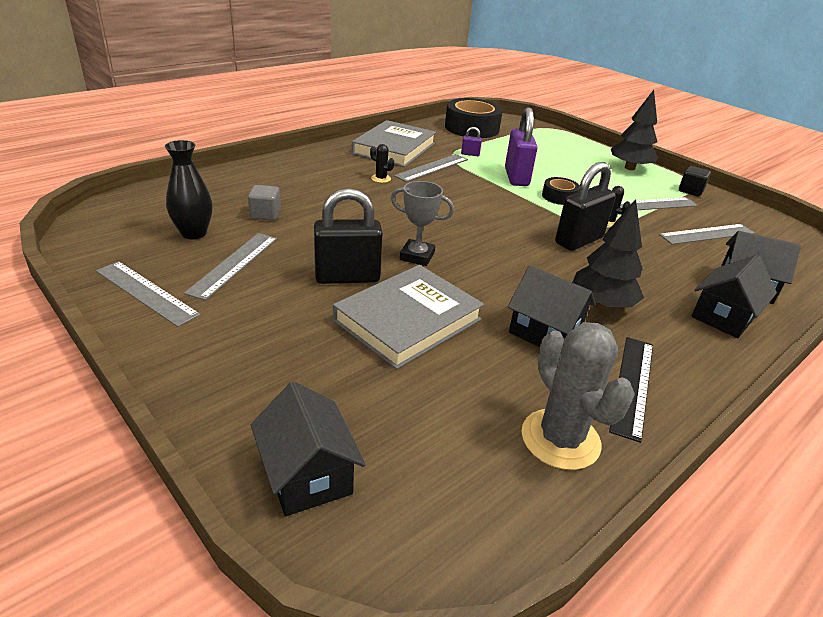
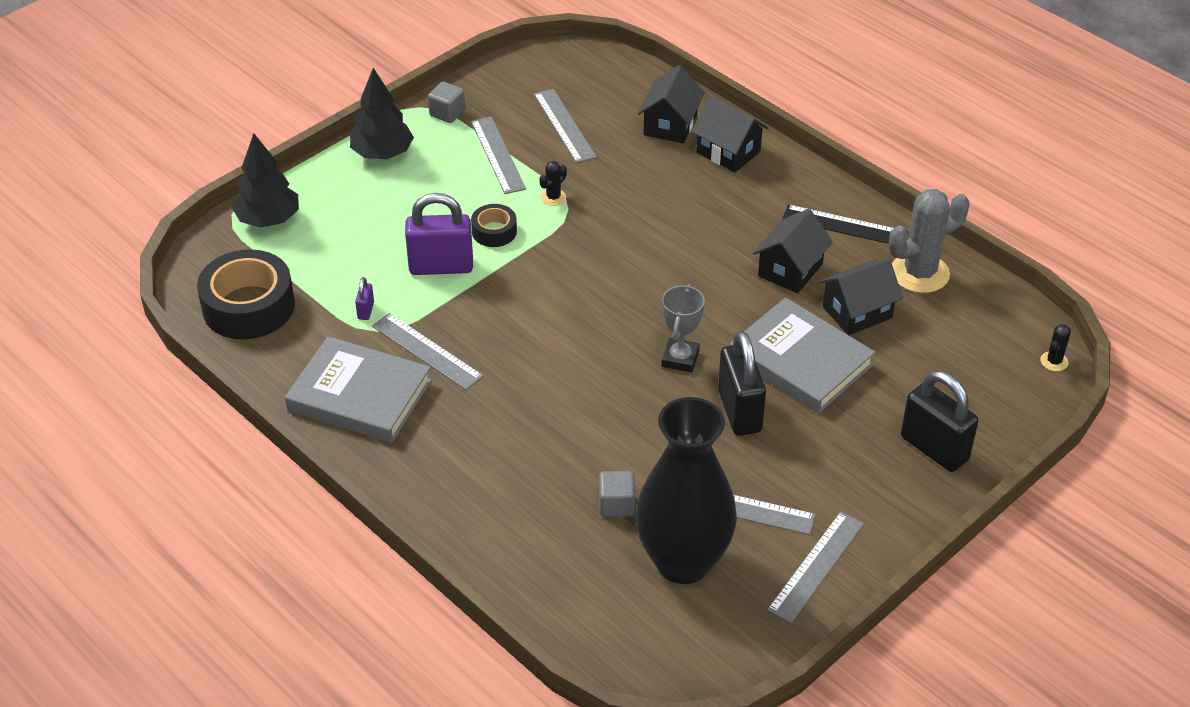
camera: 90 degrees left, 10 degrees up
(194, 233) = (683, 562): black vase -> black vase, size x1.84
(308, 475) = (1000, 405): black house -> black house (857, 312)
(381, 178) = (478, 403): black cactus -> black cactus (1054, 361)
(578, 240) = (608, 228): black padlock -> black padlock (934, 448)
(601, 304) = (732, 227): black tree -> black tree (268, 220)
(690, 191) = (447, 113): black cube -> grey cube

